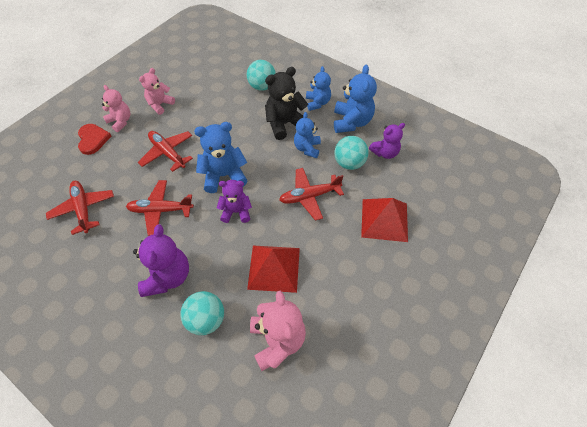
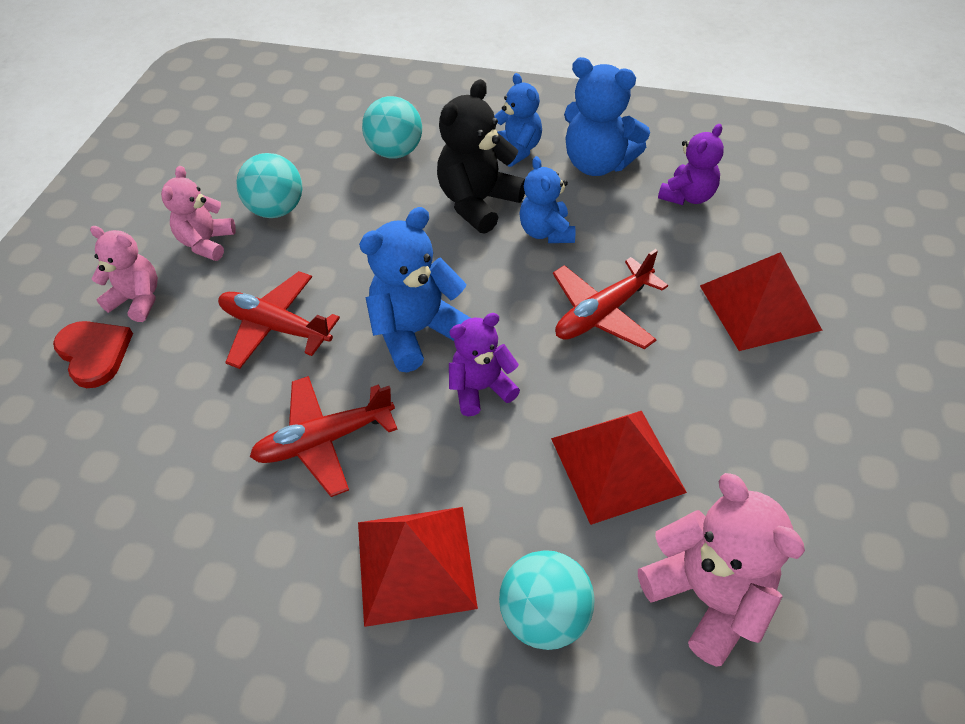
camera: 20 degrees left, 5 degrees down
(83, 209) = (150, 498): red plane -> none
(168, 276) = (415, 563): purple teddy bear -> red pyramid
(349, 163) = (637, 233): turquoise ball -> turquoise ball (277, 209)
(351, 122) = (598, 163): blue teddy bear -> blue teddy bear turned 135 degrees clockwise

